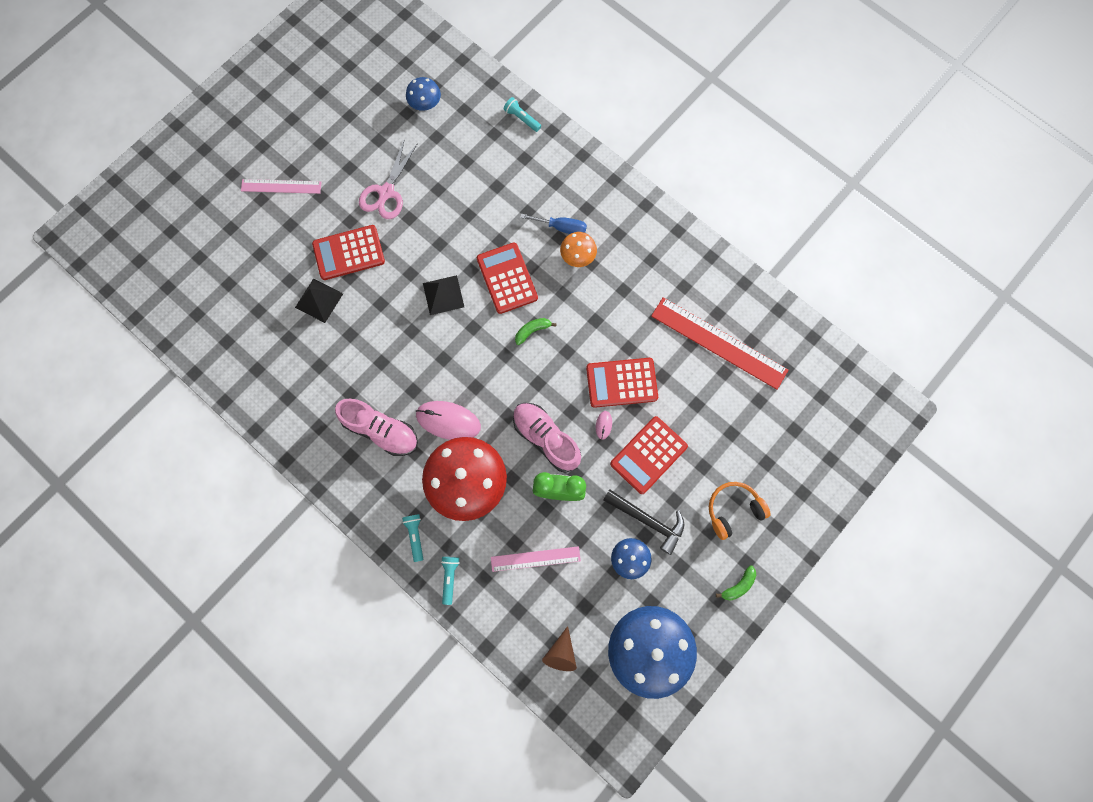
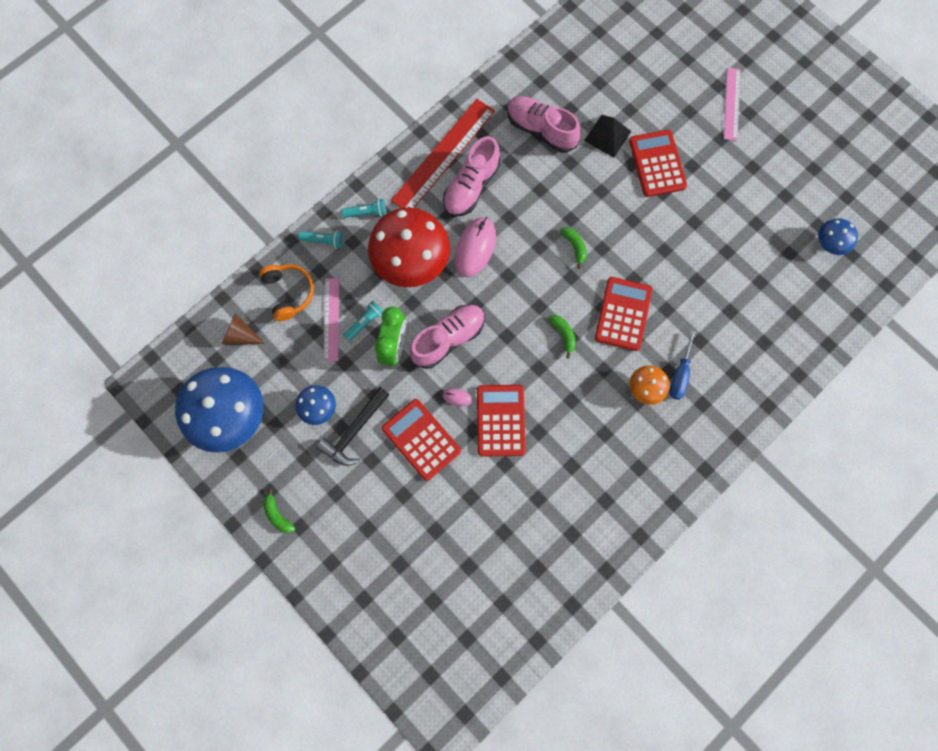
camera: 95 degrees right, 0 degrees up
(314, 365) = (541, 130): none -> pink shoe
(386, 193) = (723, 201): pink scissors -> none
(441, 325) = (574, 247): none -> green banana
(443, 295) = (607, 250): black pyramid -> none
(507, 278) = (623, 314): red calculator -> red calculator turned 60 degrees counterclockwise
(522, 118) = (813, 343): turquoise flashlight -> turquoise flashlight (365, 322)
(719, 343) = (537, 531): red ruler -> red ruler (443, 155)
(733, 510) = (354, 520): orange headphones -> orange headphones (289, 293)

